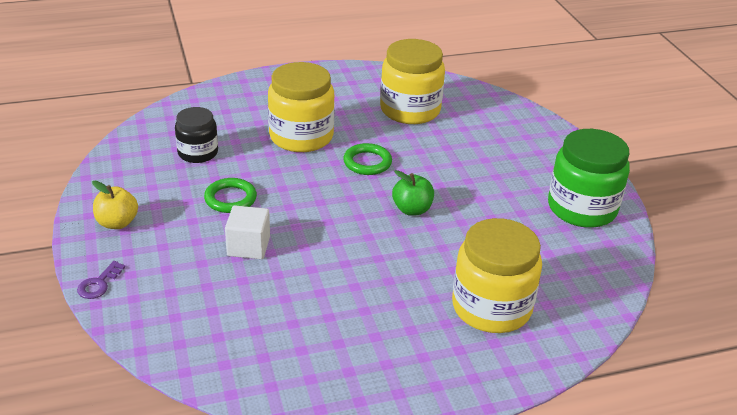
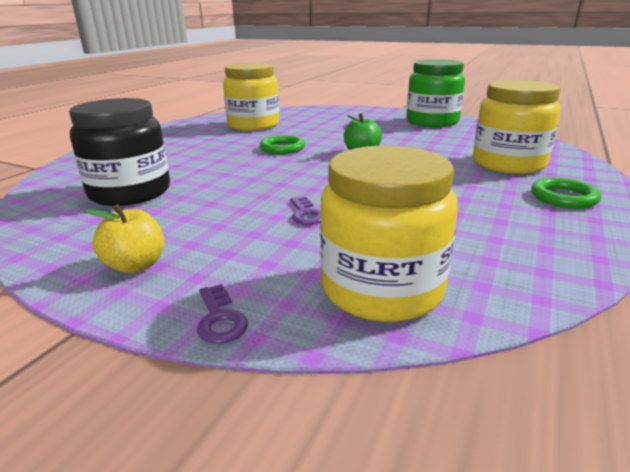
camera: 45 degrees left, 10 degrees down
(198, 153) = (130, 192): black jar -> black jar, size x1.65
(230, 199) = (224, 200): green ring -> green ring (563, 197)
(248, 246) = (306, 214): white cube -> purple key
(301, 136) = (206, 155): yellow jar -> yellow jar (382, 288)

